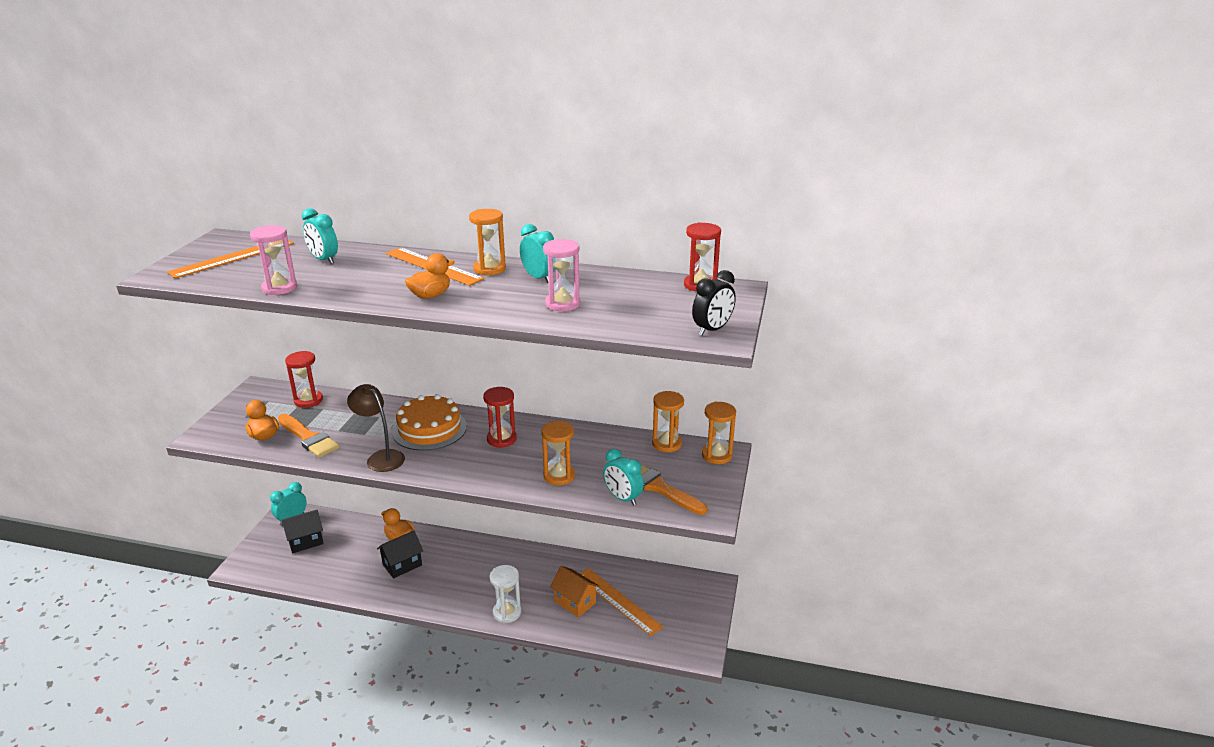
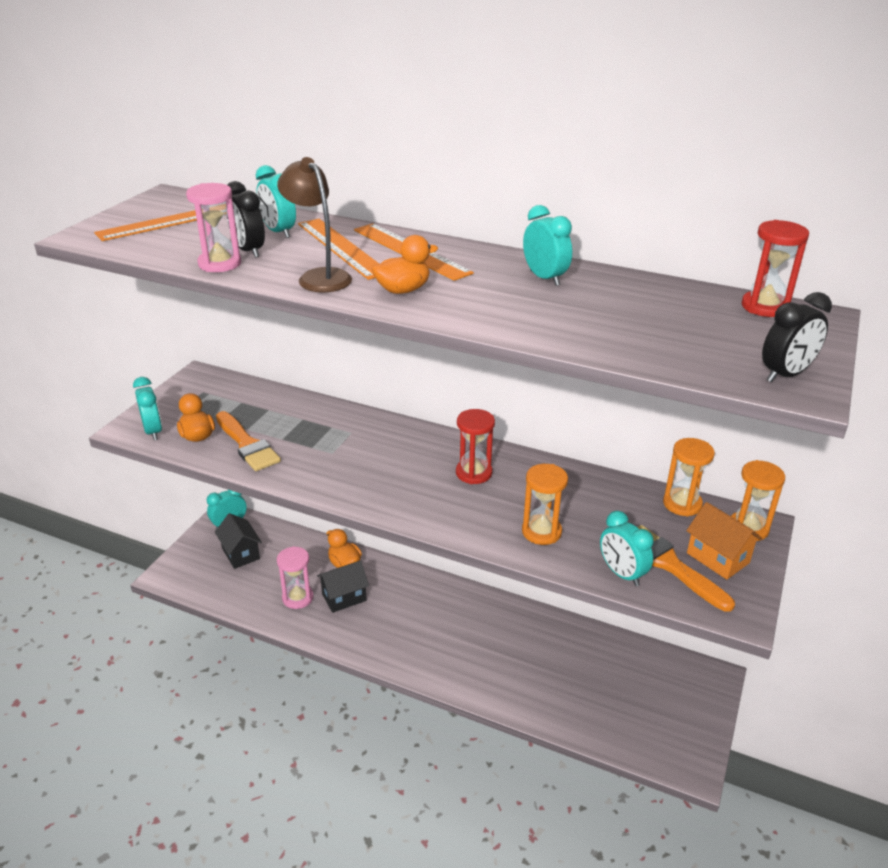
camera: 10 degrees right, 5 degrees up
(224, 436) = (153, 431): none -> turquoise clock
(301, 276) = (248, 251): none -> black clock
(305, 541) = (241, 553): black house -> black house turned 75 degrees clockwise
(308, 400) = (253, 397): red hourglass -> none
(381, 457) = (327, 480): brown lamp -> brown lamp (319, 277)
(429, 429) = (388, 449): orange cake -> none
(489, 269) = (481, 260): orange hourglass -> none
(507, 612) = (459, 676): white hourglass -> none
(562, 304) = (574, 317): pink hourglass -> pink hourglass (297, 598)
(575, 602) = (541, 674): orange house -> orange house (718, 558)
(618, 601) = (594, 680): orange ruler -> orange ruler (342, 248)

